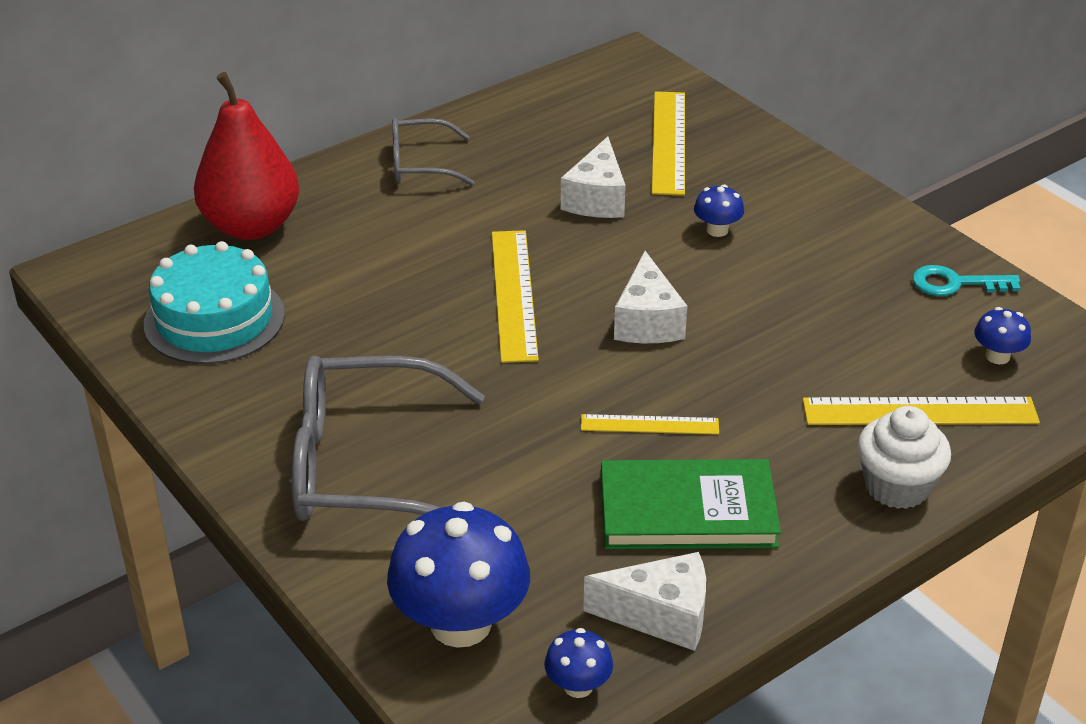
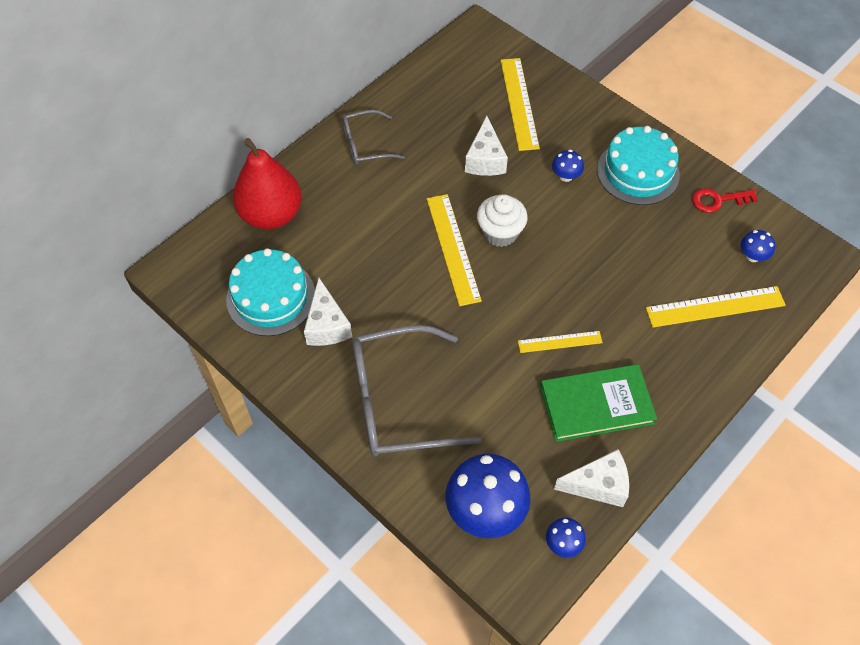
camera: 10 degrees left, 20 degrees up
(647, 321) = (540, 259): white cheese -> white cheese (327, 325)
(833, 237) = (638, 172): none -> turquoise cake
(897, 486) = (712, 367): white cupcake -> white cupcake (500, 232)
(955, 283) = (718, 200): turquoise key -> red key

